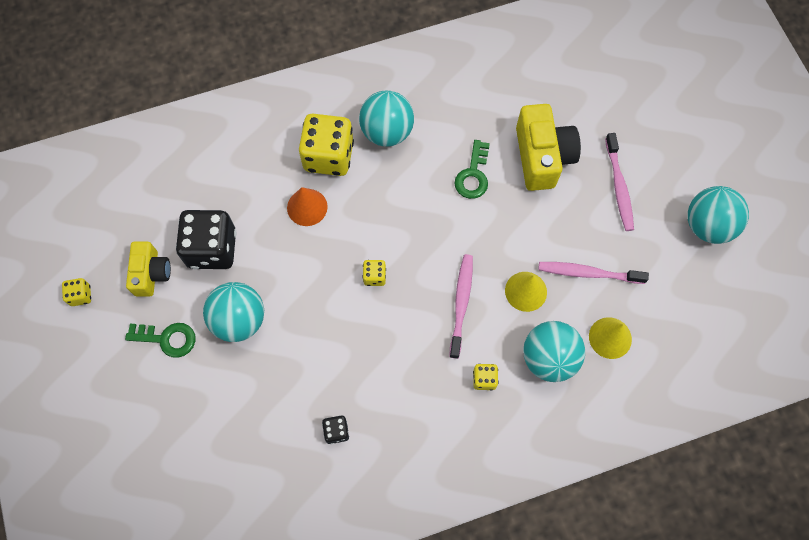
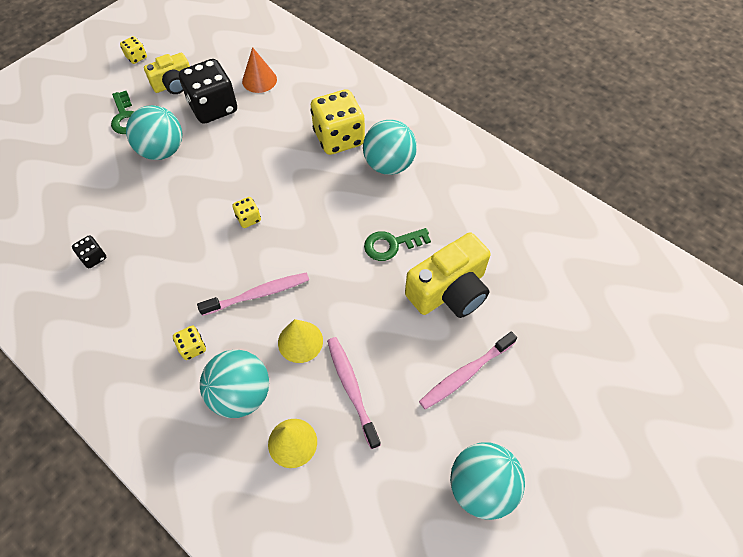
camera: 60 degrees right, 10 degrees down
(307, 207) = (284, 146): orange cone -> orange cone (259, 80)

